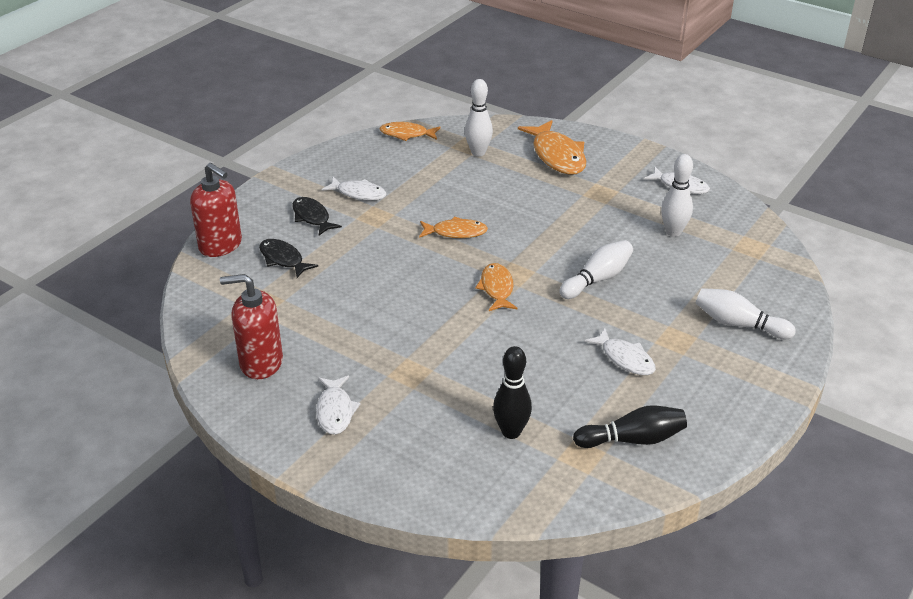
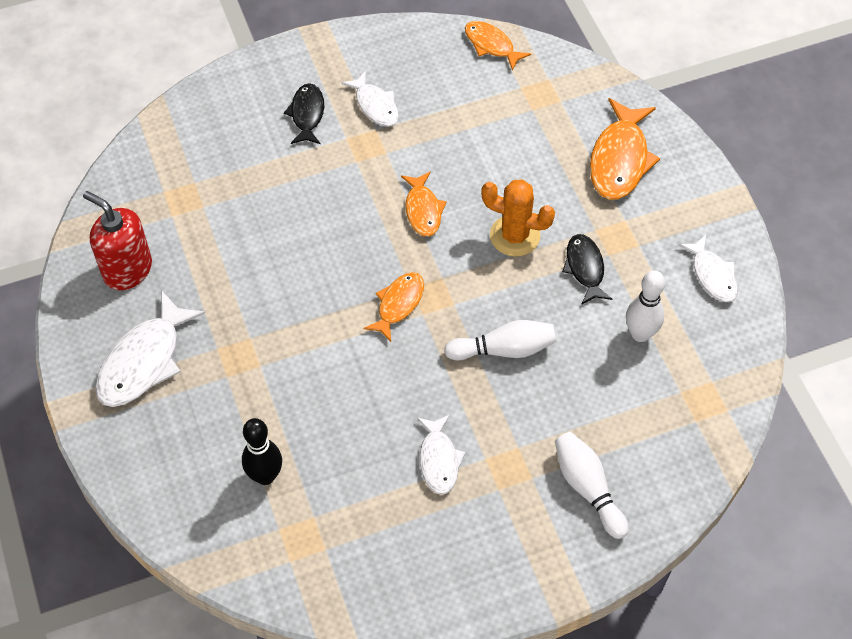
camera: 35 degrees right, 20 degrees up
(221, 245) = (200, 107): red soap dispenser -> none
(283, 259) = (239, 155): black fish -> black fish (585, 268)
(335, 411) = (144, 361): white fish -> white fish, size x1.63
(456, 232) = (423, 210): orange fish -> orange fish turned 45 degrees clockwise
(478, 153) = (541, 111): white bowling pin -> none
(534, 219) = (514, 236): none -> orange cactus
(632, 439) = (360, 552): black bowling pin -> none

